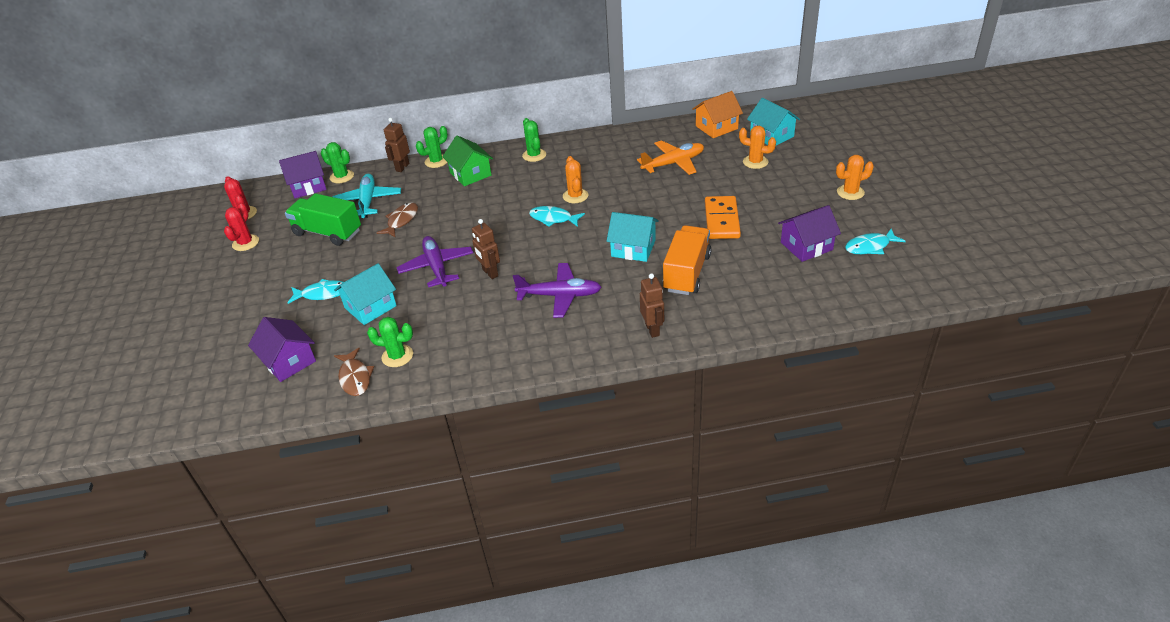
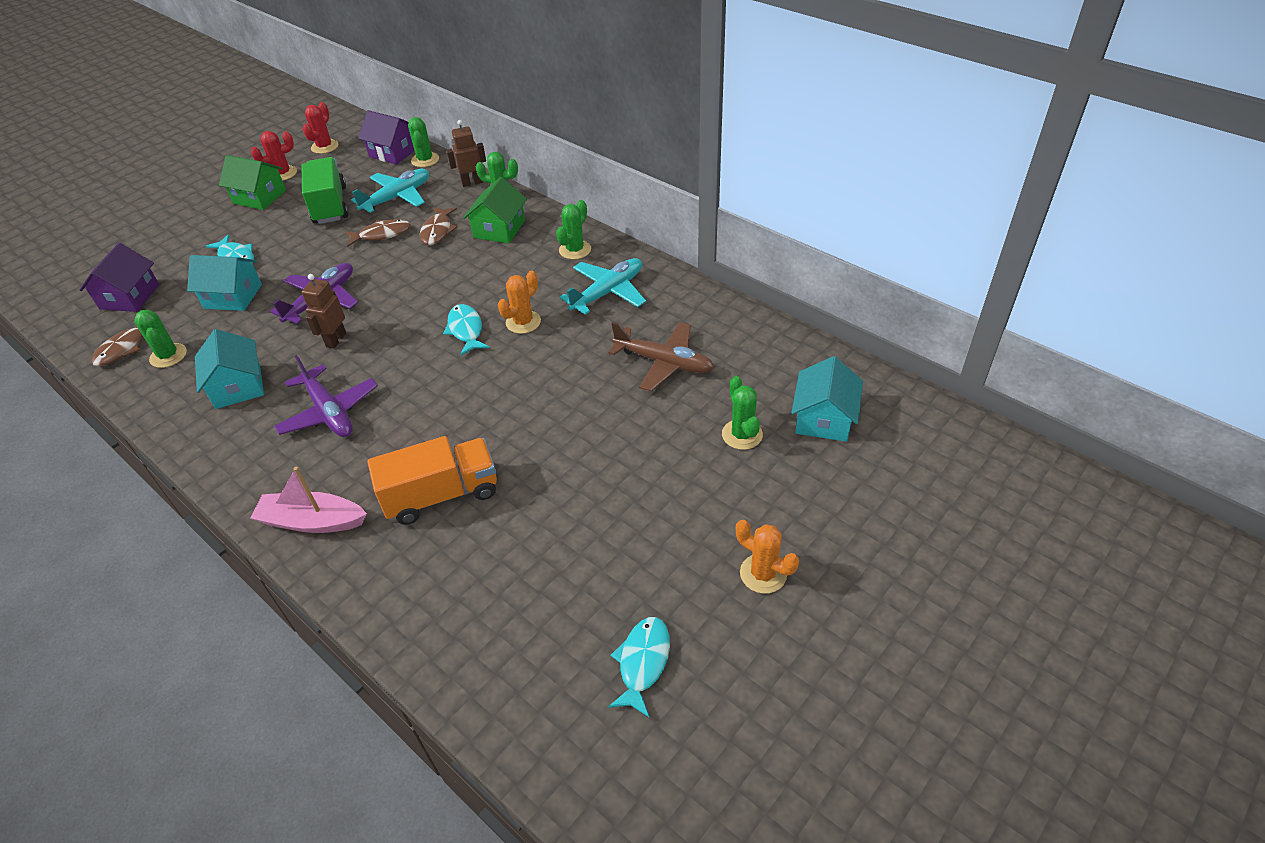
camera: 50 degrees right, 5 degrees up
(258, 262) = (259, 197): none -> green house
(434, 197) = (437, 231): none -> brown fish
(590, 159) = (608, 292): none -> turquoise plane
(633, 248) = (457, 422): turquoise house -> turquoise house (238, 386)
(652, 329) = (312, 521): brown robot -> pink boat
(673, 163) = (664, 363): orange plane -> brown plane
(716, 127) = (787, 357): orange house -> none
(722, 220) = (578, 470): orange domino -> none
(755, 162) = (742, 434): orange cactus -> green cactus
(806, 246) = (587, 586): purple house -> none
(870, 247) = (643, 663): turquoise fish -> turquoise fish turned 75 degrees clockwise

